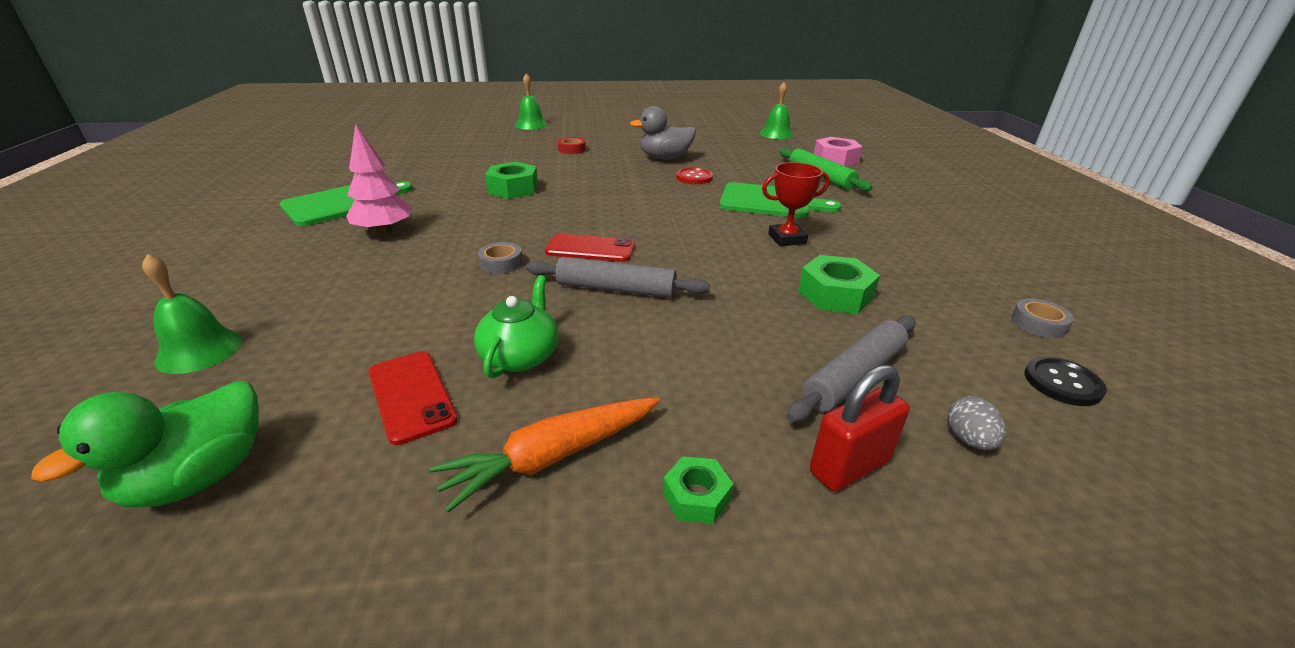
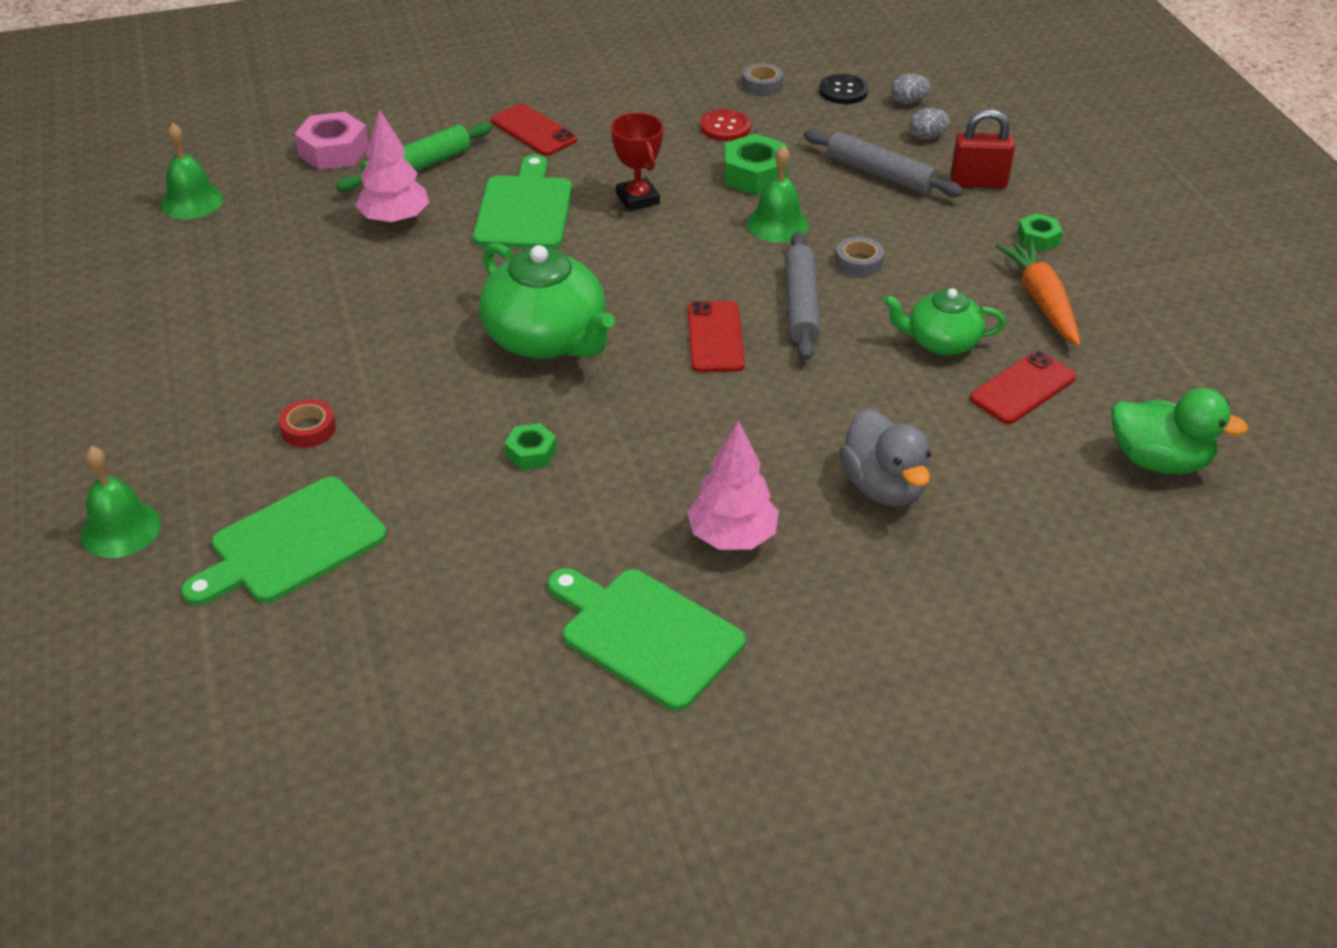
camera: 100 degrees left, 10 degrees up
(199, 350) = (1043, 558): green bell -> green bell (777, 224)
(494, 145) = (291, 544): none -> green cutting board
(501, 263) = (778, 399): grey tape -> grey tape (859, 262)
(513, 188) = (531, 453): green nut -> green nut, size x0.58
(552, 457) = (1041, 301): orange carrot -> orange carrot turned 150 degrees counterclockwise
(617, 198) = (546, 339): none -> green teapot
(665, 158) = (349, 313): grey duck -> grey duck (883, 487)
(694, 177) = (441, 276): red button -> red button (725, 127)
(757, 170) = (395, 220): none -> pink tree
(849, 466) = (978, 182): red padlock -> red padlock turned 45 degrees counterclockwise
(883, 211) = (533, 131): none -> red phone
(1070, 442) = (908, 102): none -> grey egg

